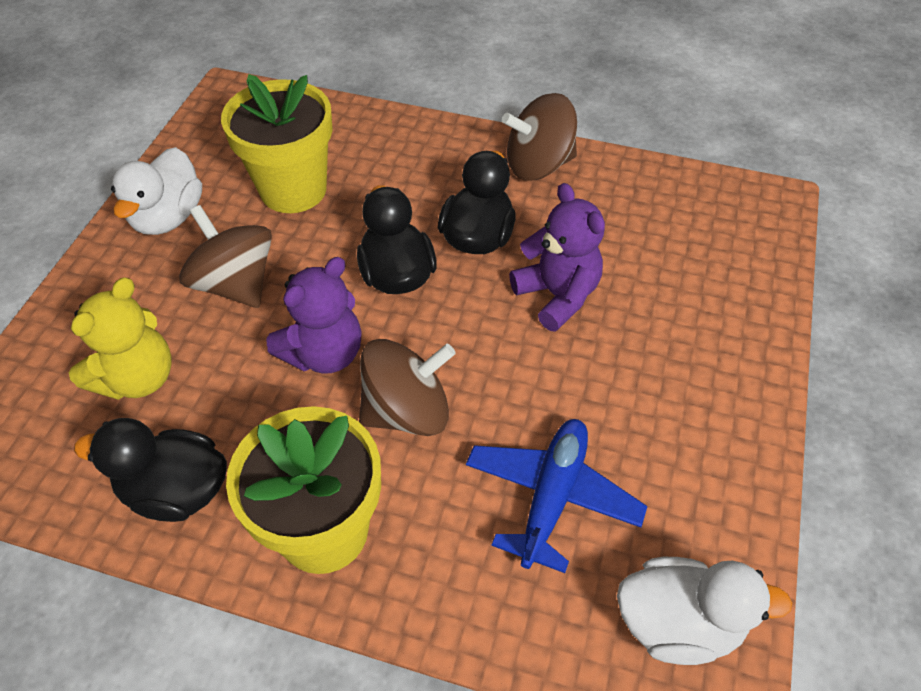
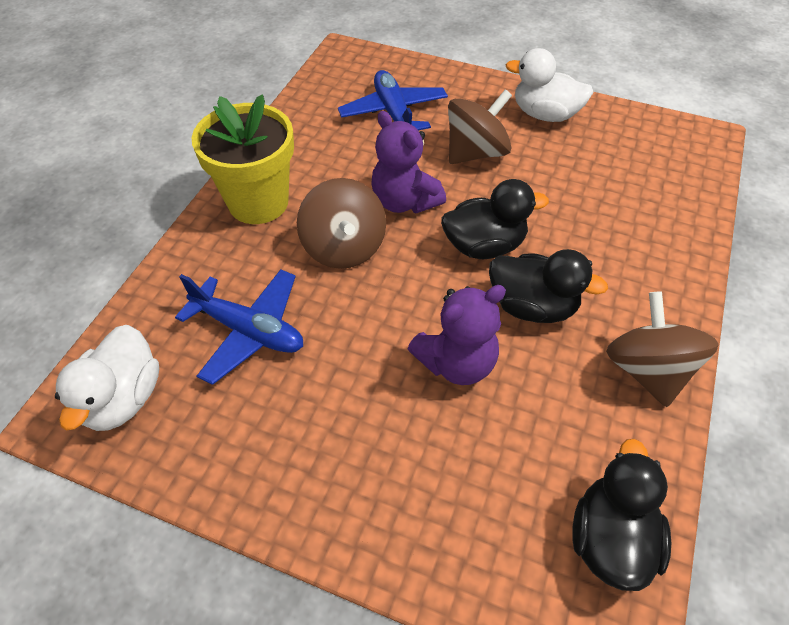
camera: 95 degrees right, 0 degrees up
(138, 378) = (393, 113): yellow teddy bear -> blue plane
(176, 490) = (304, 136): black duck -> black duck (610, 538)
(293, 190) = (584, 181): yellow flower pot -> none

